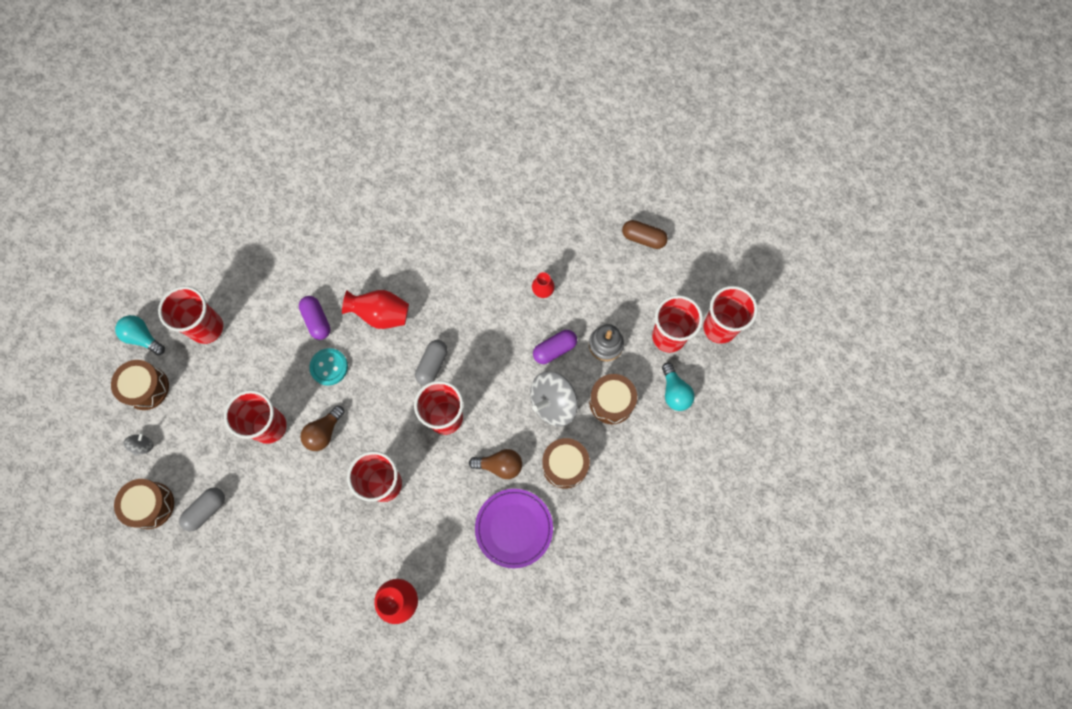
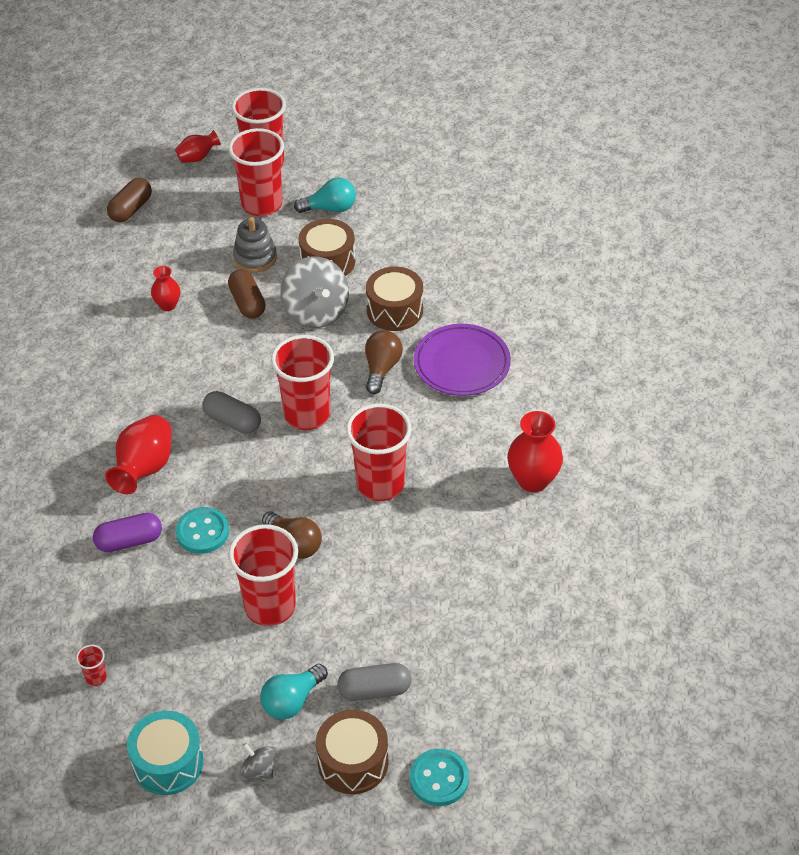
camera: 80 degrees left, 25 degrees down
(140, 564) = (439, 779): none -> turquoise button
(143, 337) = (83, 765): turquoise light bulb -> turquoise light bulb (292, 701)
(146, 388) = (168, 763): brown drum -> turquoise drum
(206, 510) = (374, 690): grey capsule -> grey capsule turned 60 degrees counterclockwise
(207, 328) = (96, 677): red cup -> red cup, size x0.41
(554, 349) = (247, 303): purple capsule -> brown capsule
(715, 274) = (198, 157): none -> red vase

